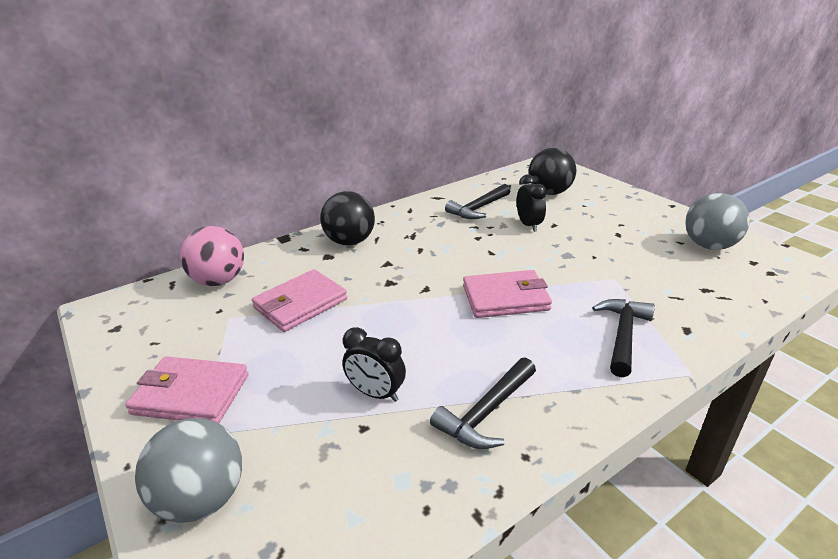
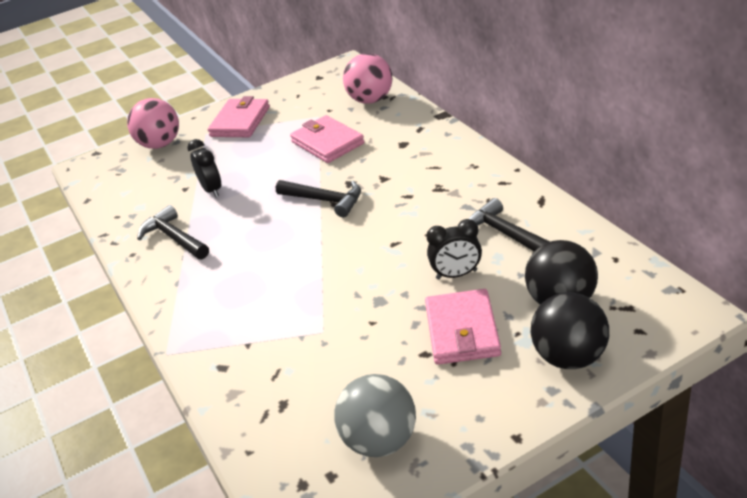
camera: 100 degrees right, 5 degrees up
(202, 499) = (160, 144): grey ball -> pink ball
(350, 242) = (429, 152): black ball -> black ball (569, 357)
(376, 393) = (212, 190): black clock -> black clock turned 120 degrees clockwise
(505, 298) = (306, 250): pink wallet -> pink wallet (462, 330)
(622, 335) = (229, 320): black hammer -> black hammer (325, 200)

